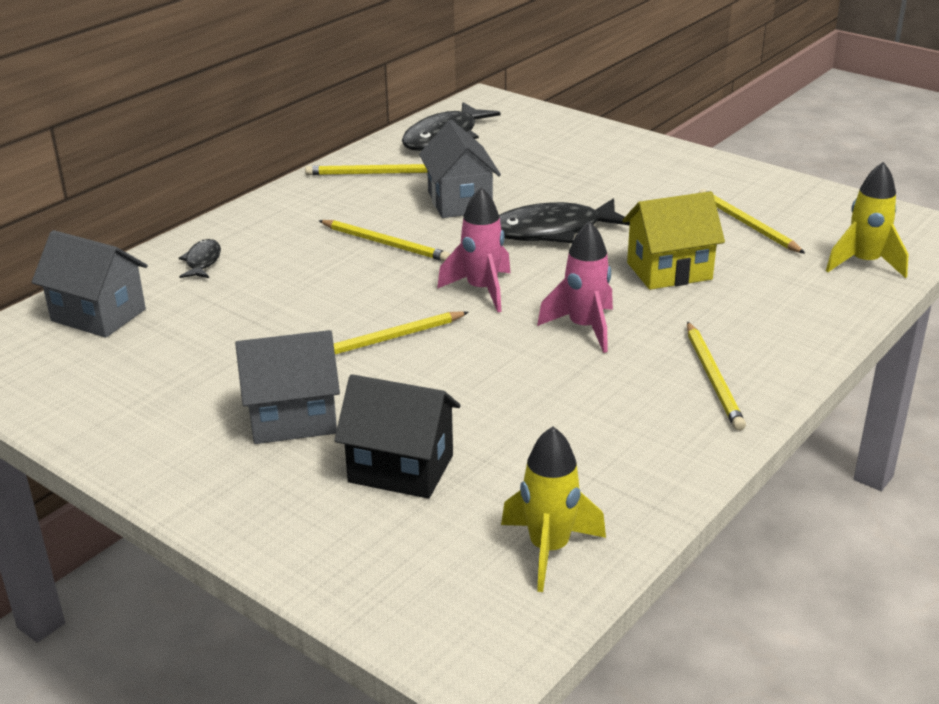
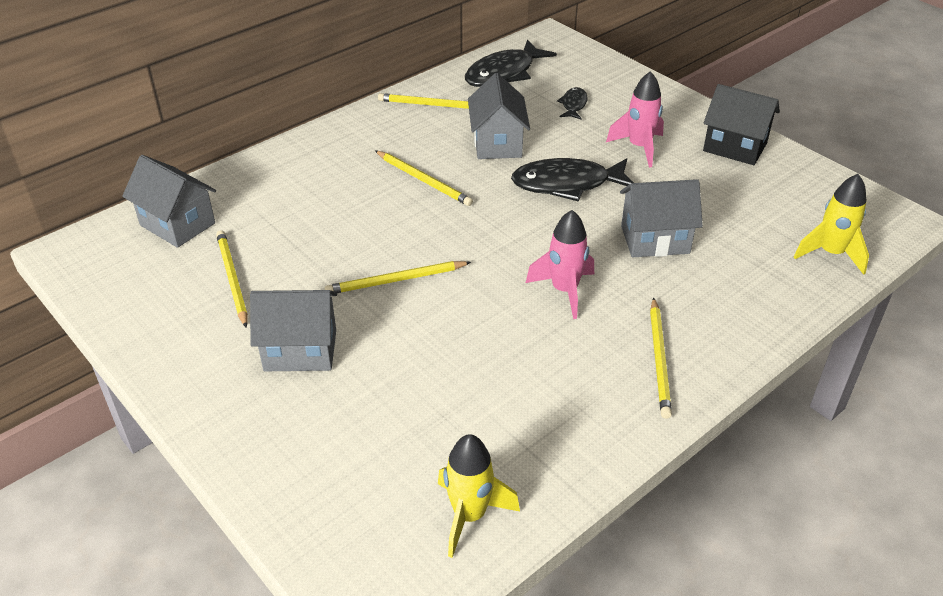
camera: 10 degrees right, 10 degrees up
(202, 261) = (272, 180): black fish -> black fish (573, 105)
(401, 469) = (372, 414): black house -> black house (735, 147)
(481, 290) = (489, 239): pink rocket -> pink rocket (639, 147)
(669, 271) = (655, 239): yellow house -> grey house
(747, 224) = (738, 198): yellow pencil -> yellow pencil (232, 279)

